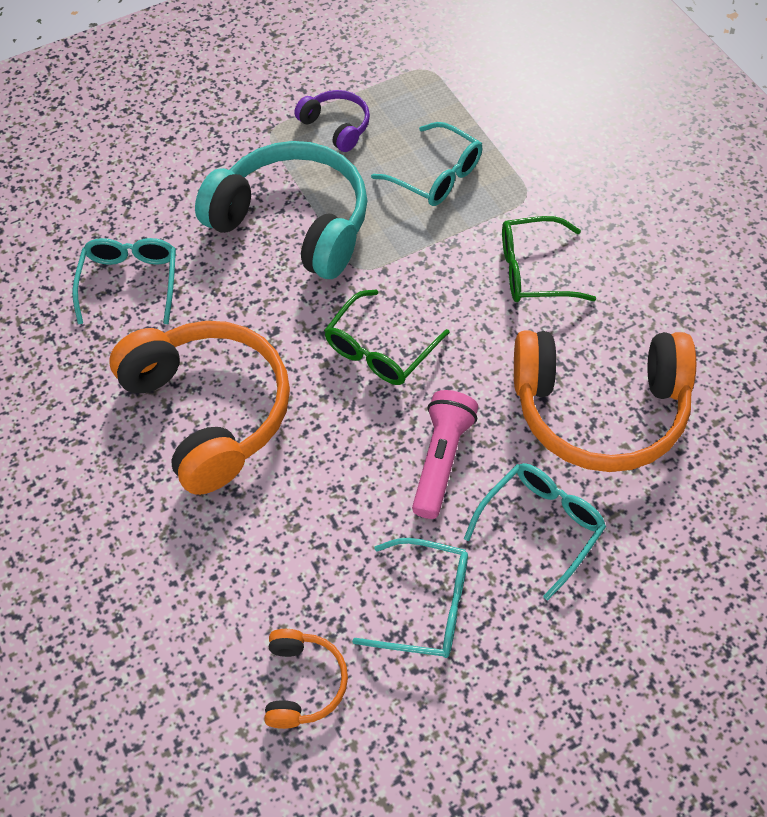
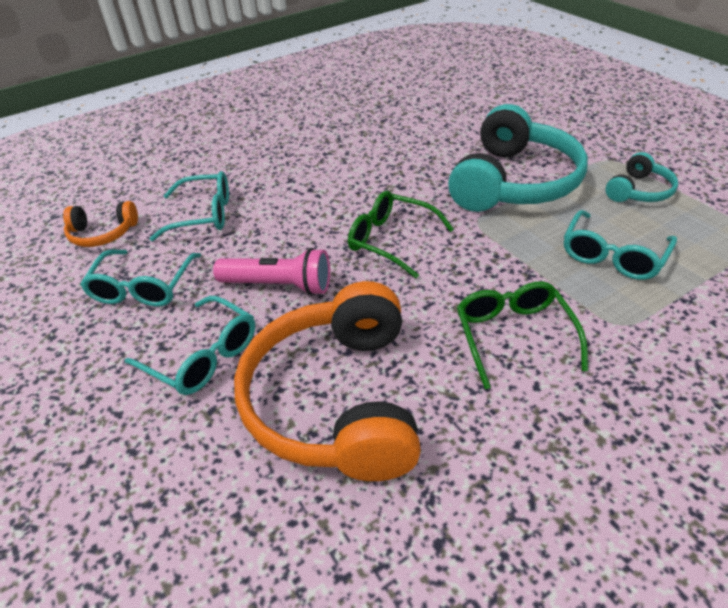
camera: 85 degrees right, 15 degrees down
(130, 282) = (430, 124): turquoise glasses -> turquoise glasses (203, 215)
(209, 411) = (325, 169): orange headphones -> none
(336, 126) = (639, 191): purple headphones -> turquoise headphones

